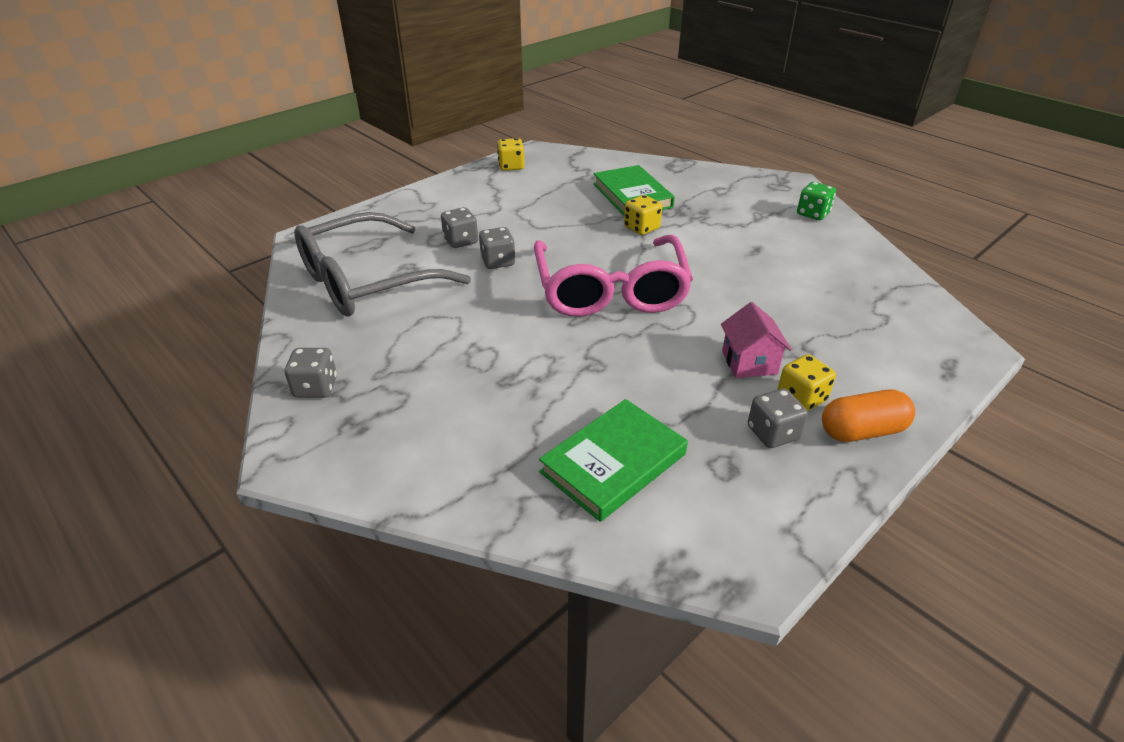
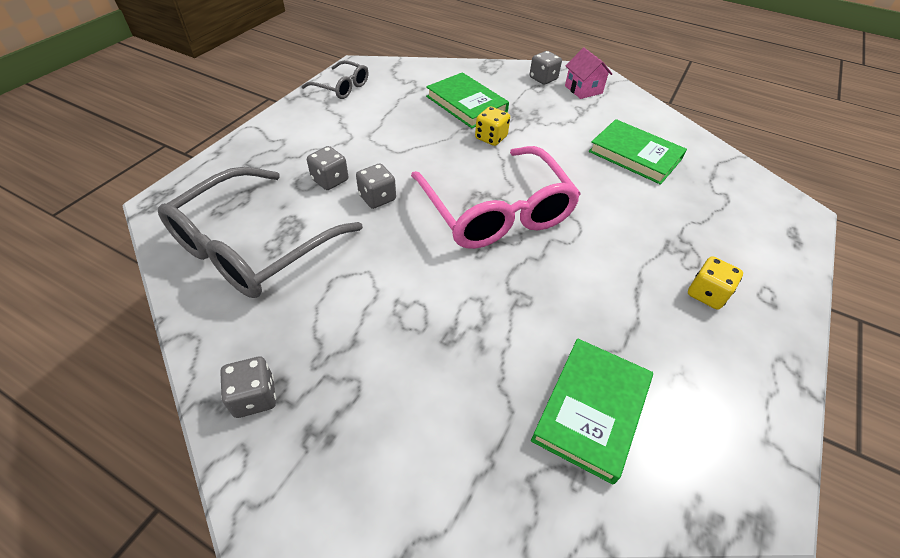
camera: 20 degrees left, 10 degrees up
(511, 166) = (341, 87): yellow dice -> grey glasses
(749, 362) = (648, 265): pink house -> pink house (583, 89)
(772, 433) = (703, 338): grey dice -> grey dice (543, 79)
(797, 265) = (635, 155): none -> green book
(813, 214) = (621, 101): green dice -> none
(862, 431) = (768, 317): orange capsule -> none

